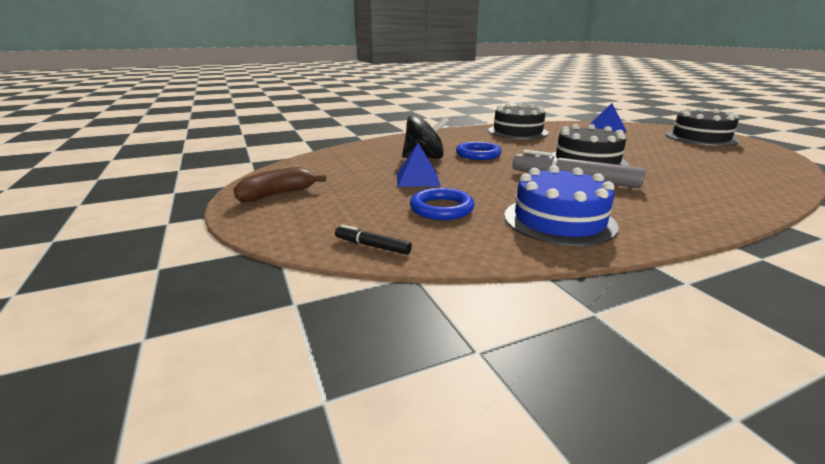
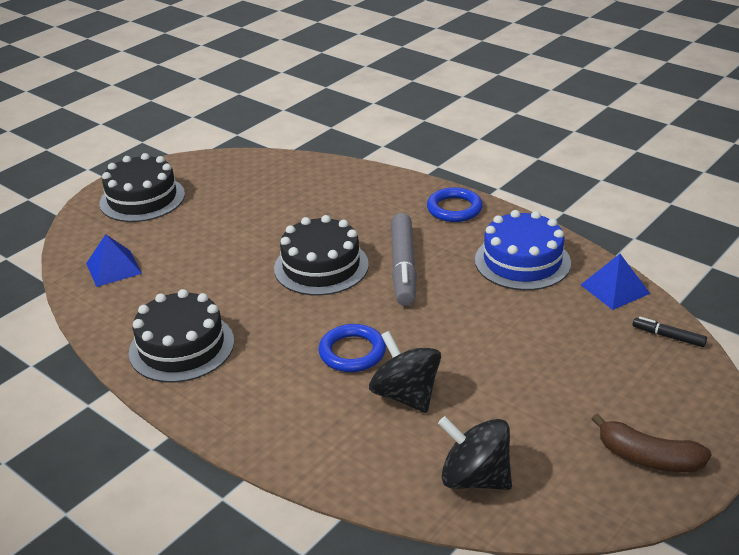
camera: 115 degrees left, 10 degrees up
(342, 158) = (475, 478): none -> black spinning top
(372, 246) = (668, 336): black marker -> black marker turned 120 degrees clockwise
(417, 179) = (496, 369): blue pyramid -> blue pyramid (615, 289)
(441, 208) = (561, 326): blue ring -> blue ring (454, 209)

